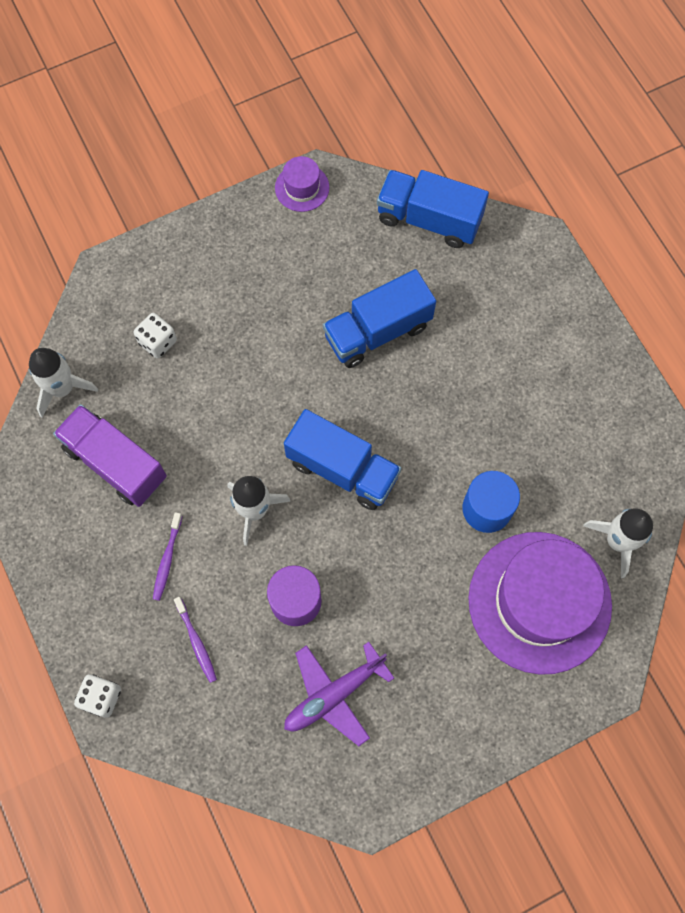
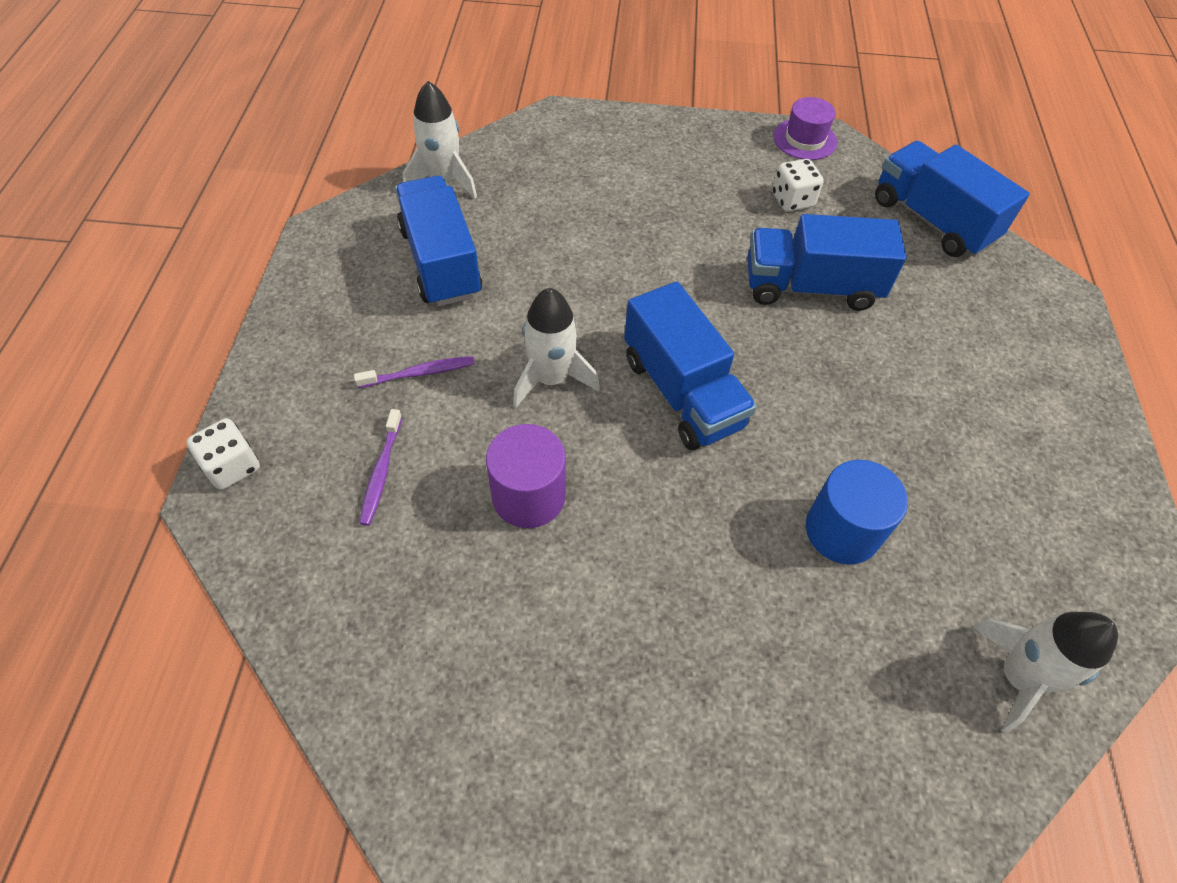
camera: 30 degrees right, 15 degrees down
(115, 463) = (441, 262): purple truck -> blue truck
(158, 342) = (566, 188): white dice -> white dice (792, 200)
(167, 559) = (419, 373): purple toothbrush -> purple toothbrush turned 150 degrees counterclockwise
(334, 694) = (496, 633): purple plane -> none
(539, 602) = (855, 689): purple hat -> none

